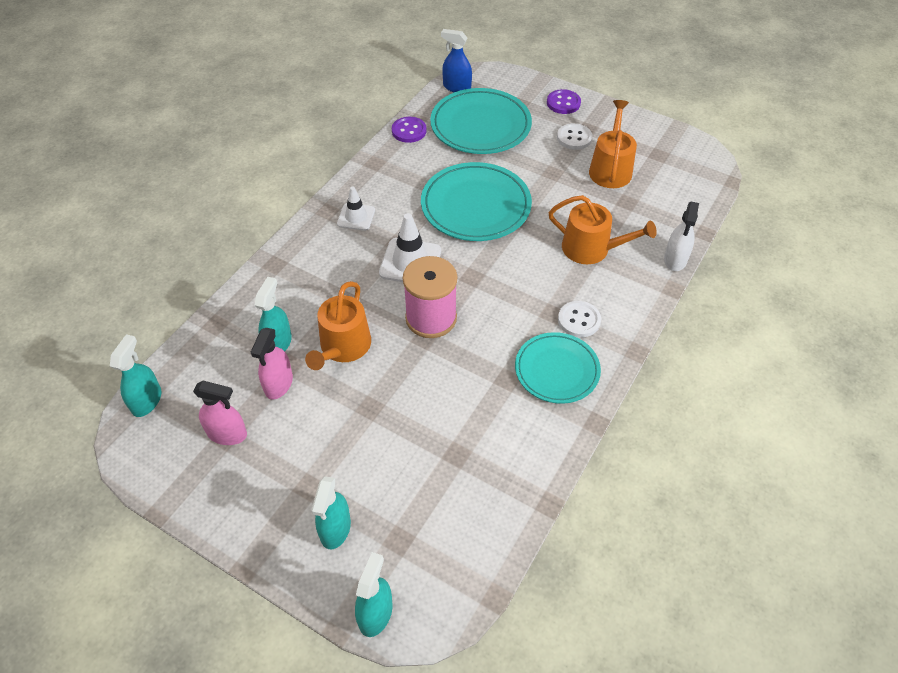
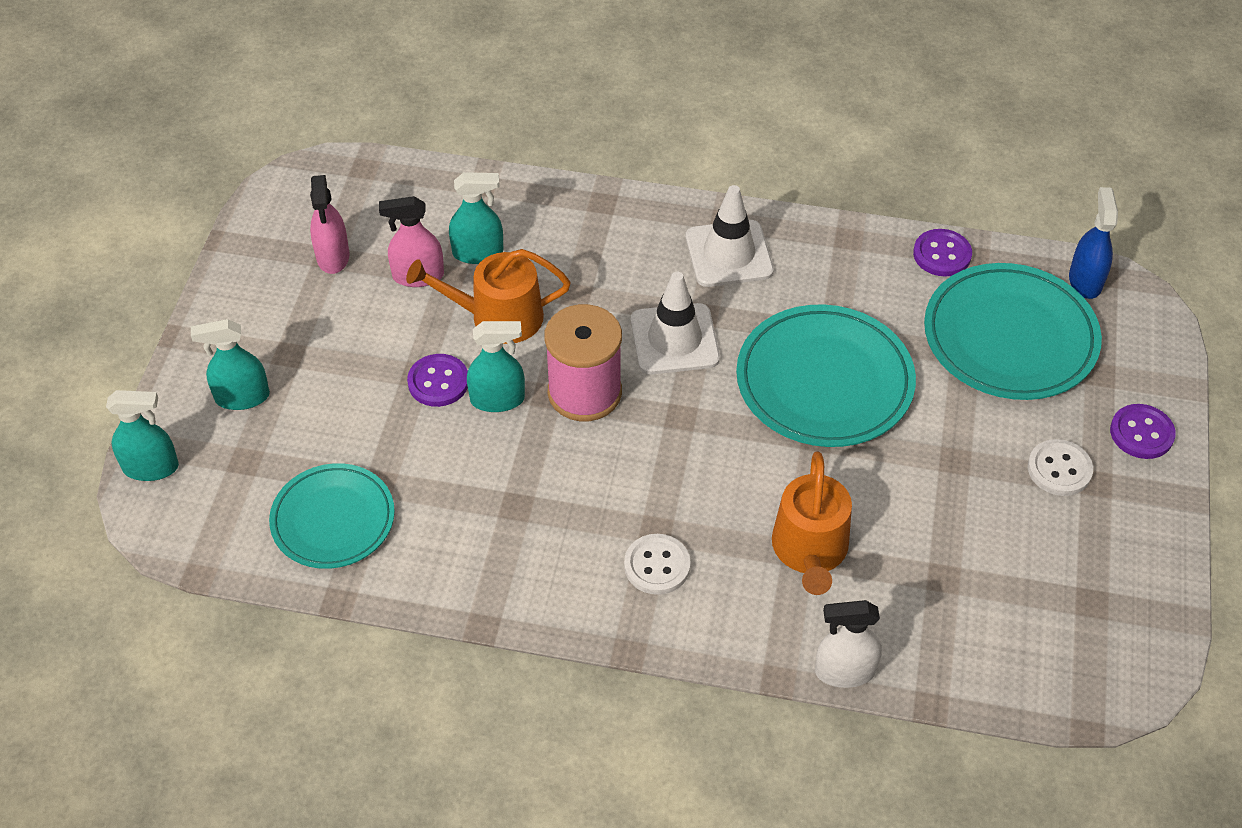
camera: 70 degrees right, 0 degrees up
(147, 401) = (352, 171): turquoise spray bottle -> turquoise spray bottle (497, 399)
(356, 217) = (729, 254): white traffic cone -> white traffic cone, size x1.56
(383, 396) = (438, 382): none -> purple button
(557, 370) = (554, 559): turquoise plate -> turquoise plate (333, 520)
(610, 168) = (1012, 537): orange watering can -> none

